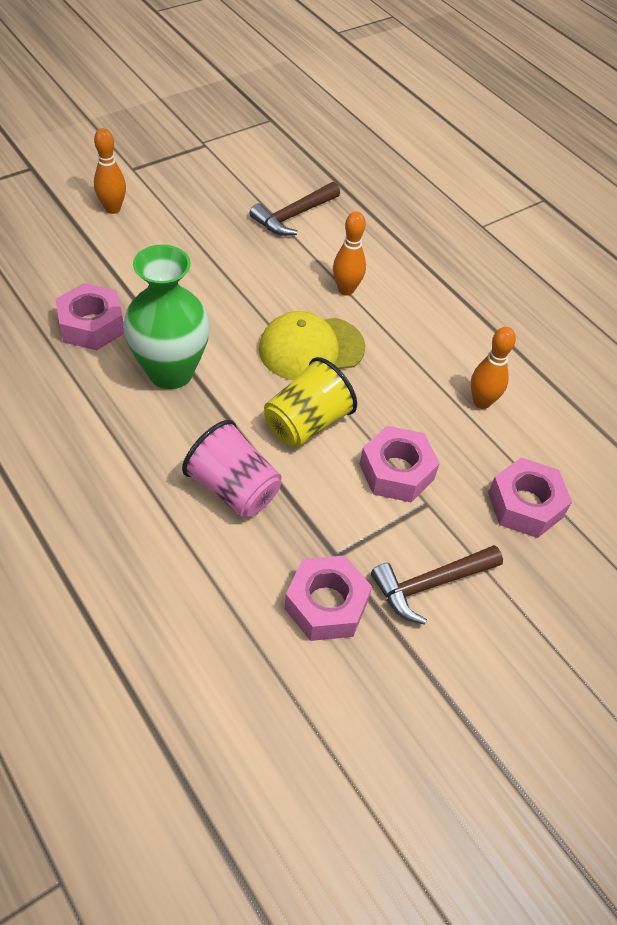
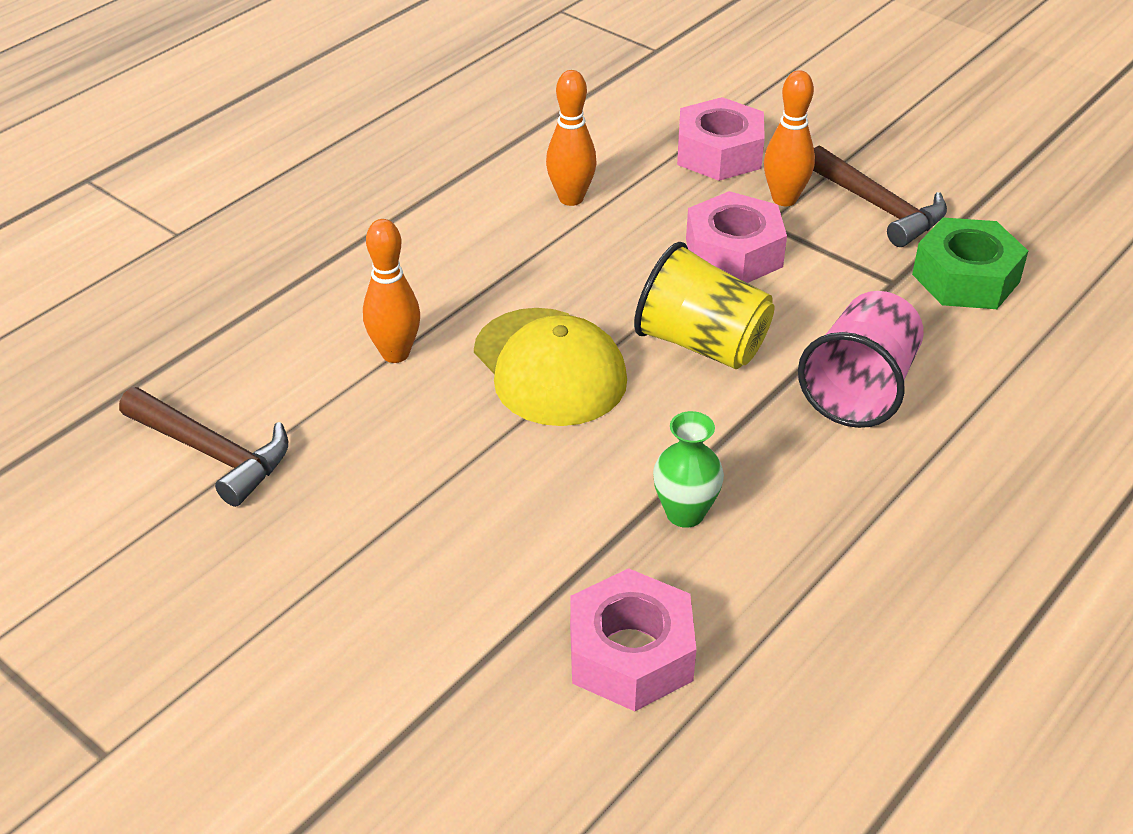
camera: 100 degrees left, 10 degrees down
(113, 209) = (267, 741): orange bowling pin -> orange bowling pin (784, 199)
(170, 372) = (685, 513): green vase -> green vase, size x0.49
(326, 604) = (966, 278): pink nut -> green nut

